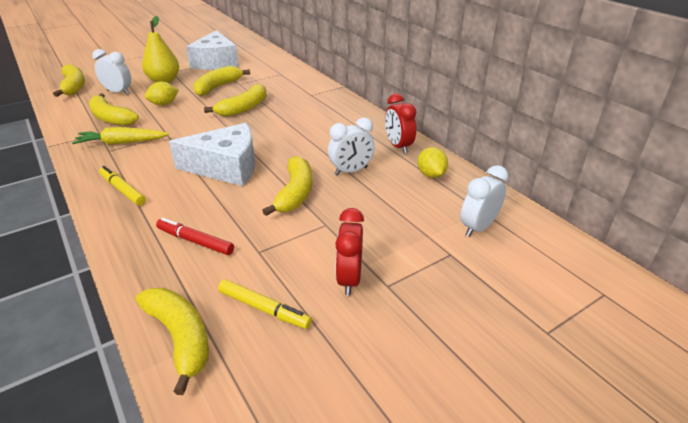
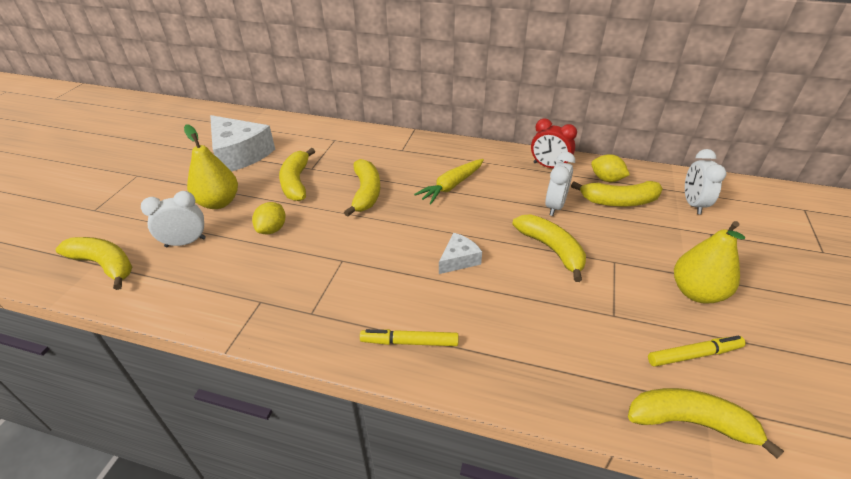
camera: 40 degrees left, 5 degrees up
(111, 118) = (240, 277): yellow banana -> yellow banana (619, 201)
(122, 143) = (310, 296): yellow carrot -> yellow carrot (451, 186)
(195, 241) = (559, 341): red marker -> none
(226, 167) = (459, 260): white cheese -> white cheese, size x0.50
(349, 279) = (696, 292): red clock -> yellow pear

